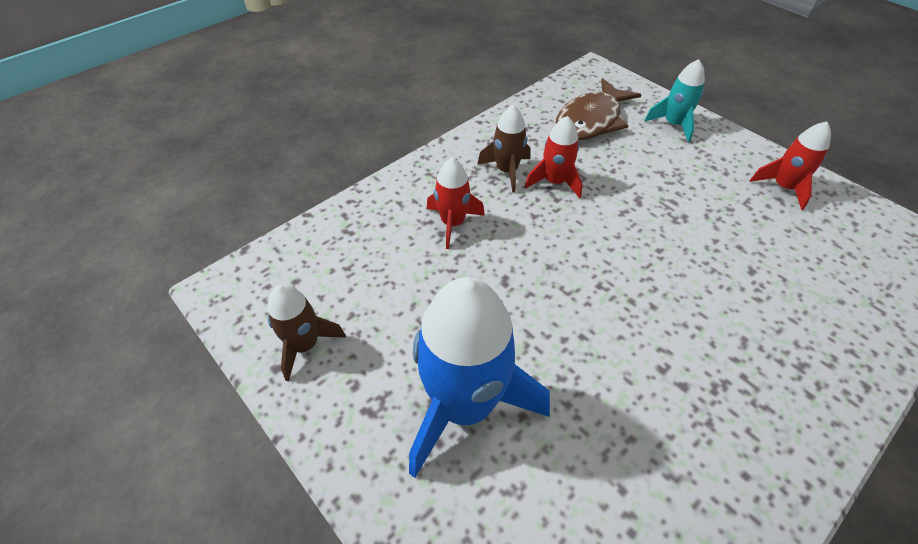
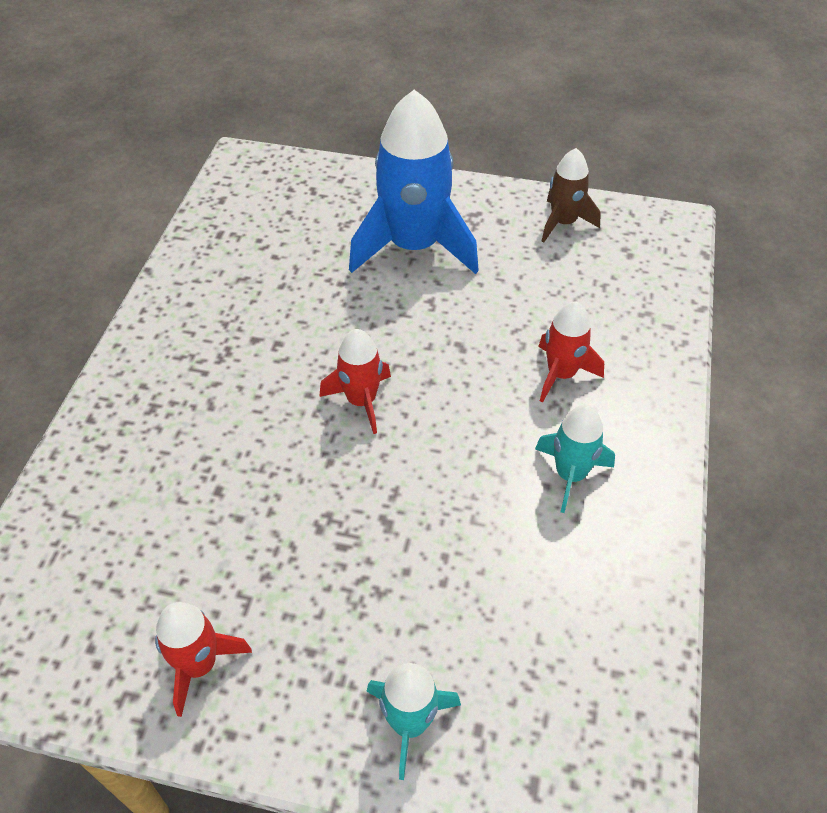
camera: 145 degrees right, 0 degrees up
(507, 171) = (570, 475): brown rocket -> turquoise rocket
(554, 182) = (502, 491): red rocket -> red rocket (361, 401)
(591, 120) = (538, 648): brown fish -> none

